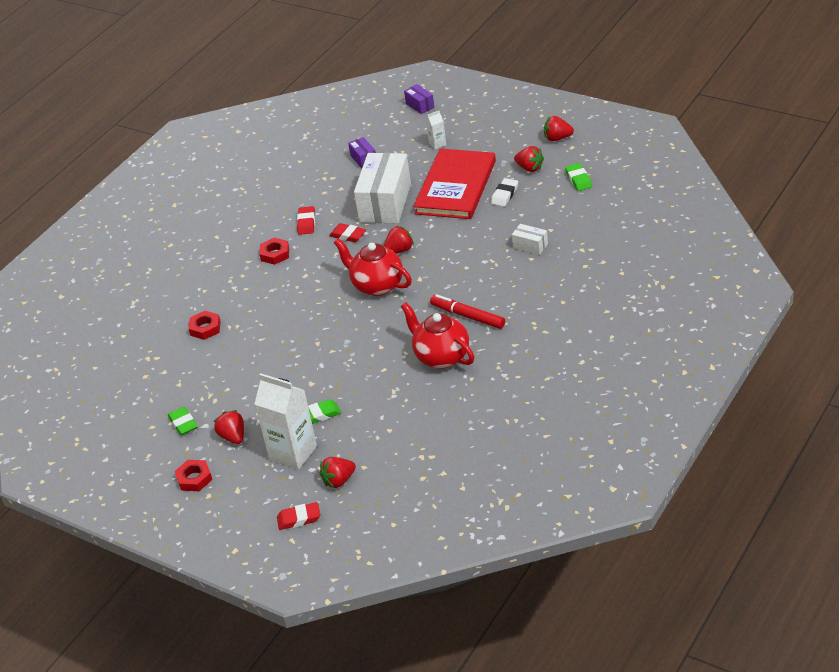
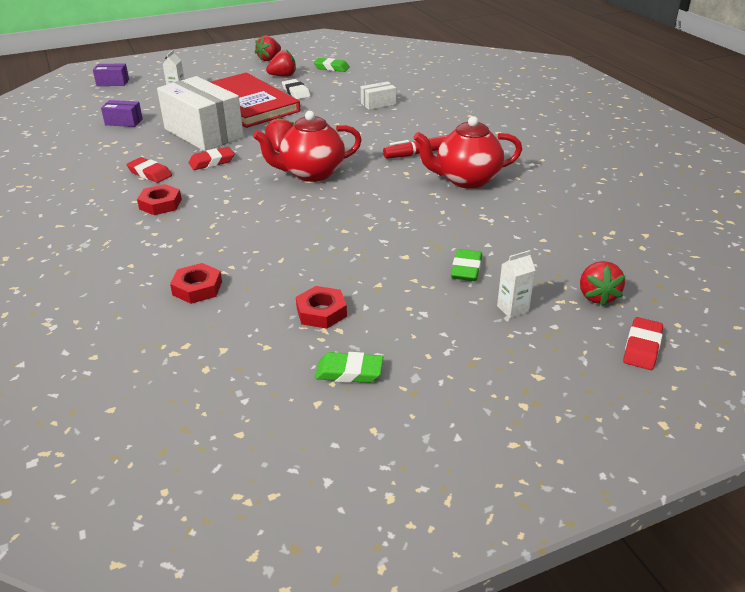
camera: 60 degrees left, 5 degrees down
(194, 478) = (475, 405): red nut -> red nut (321, 312)
(233, 437) = (429, 341): red strawberry -> none
(293, 453) = (512, 309): white carton -> white carton, size x0.45

